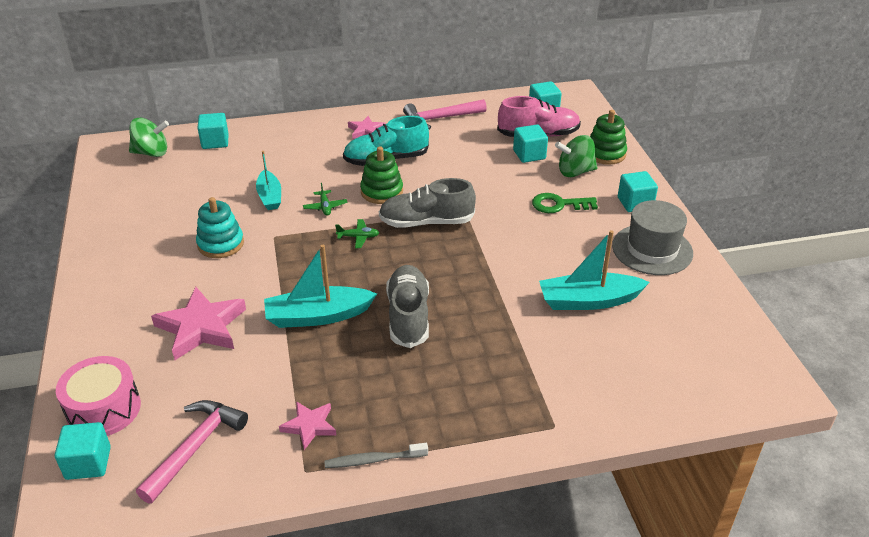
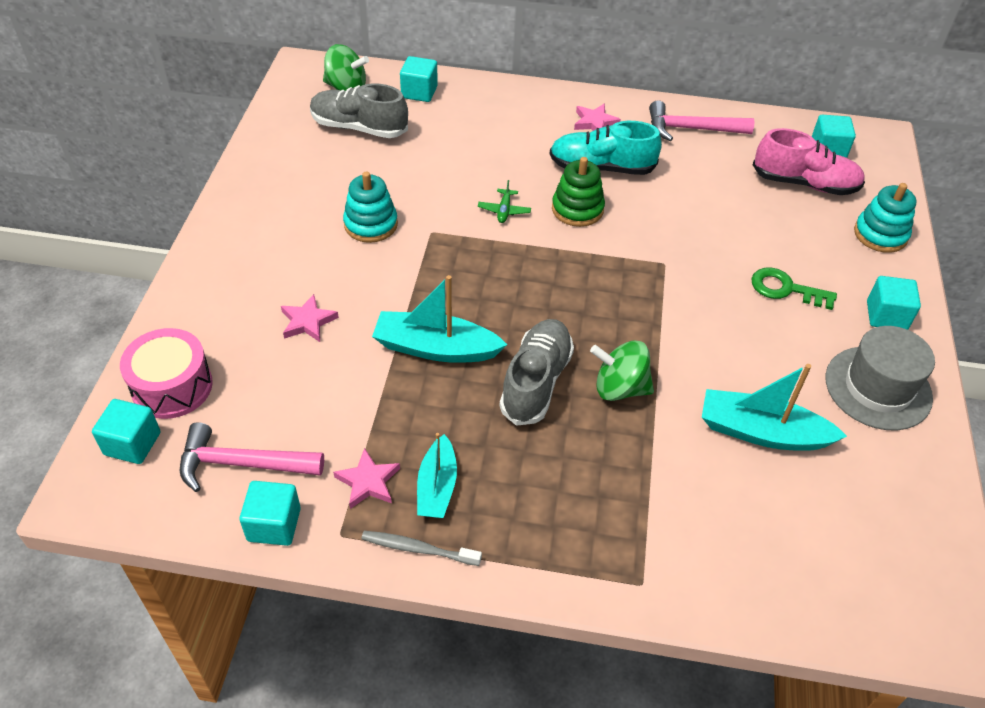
camera: 20 degrees right, 10 degrees up
(195, 447) = (242, 464): pink hammer -> pink hammer turned 135 degrees counterclockwise
(201, 327) = (308, 321): pink star -> pink star, size x0.55
(270, 196) = (448, 179): turquoise boat -> turquoise boat (437, 487)
(358, 237) = (524, 261): green plane -> none
(426, 222) = (611, 265): grey shoe -> grey shoe (359, 128)
(529, 154) = (780, 209): turquoise cube -> turquoise cube (274, 524)
(575, 172) = (827, 249): green spinning top -> green spinning top (619, 388)
(605, 153) = (880, 234): green stacking toy -> turquoise stacking toy

